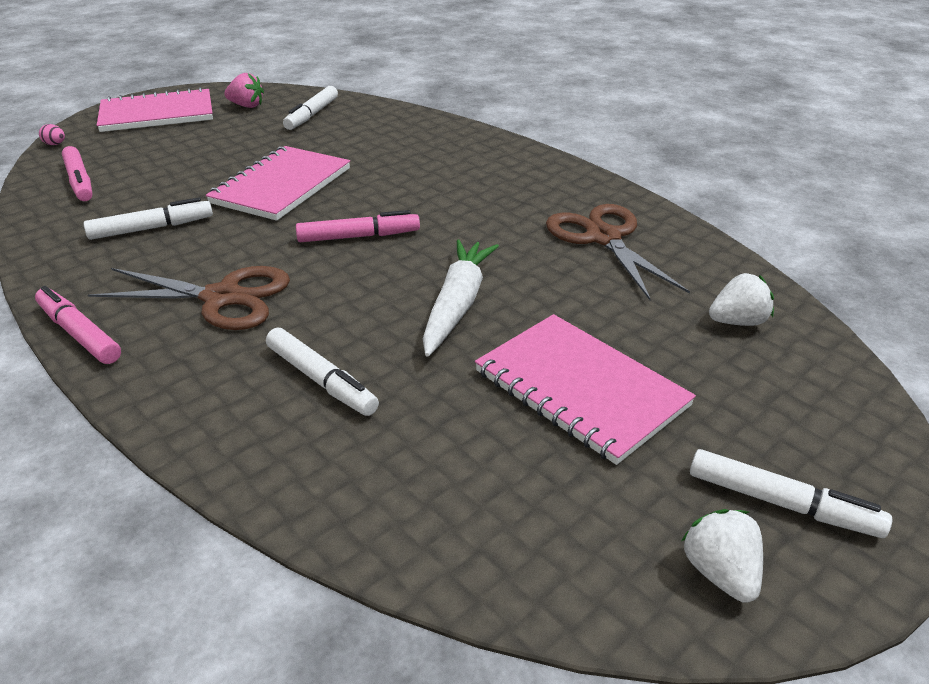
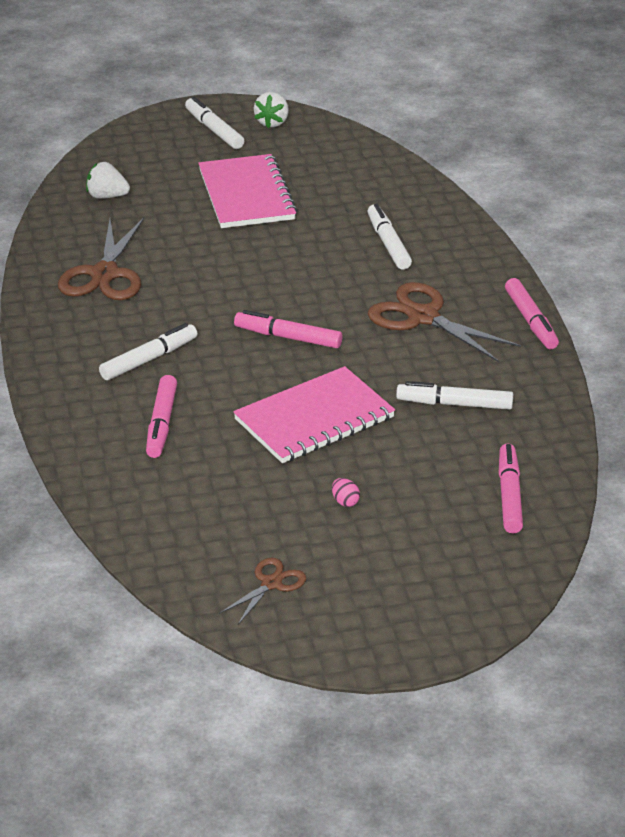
camera: 150 degrees left, 0 degrees up
(55, 144) = (529, 579): pink egg -> pink egg (345, 502)
(157, 114) = (391, 606): pink notebook -> none
(247, 106) = (271, 583): pink strawberry -> brown scissors
(312, 115) = (205, 532): white marker -> white marker (149, 359)
(405, 153) = (161, 424): none -> pink marker
(457, 305) = (266, 261): white carrot -> none

